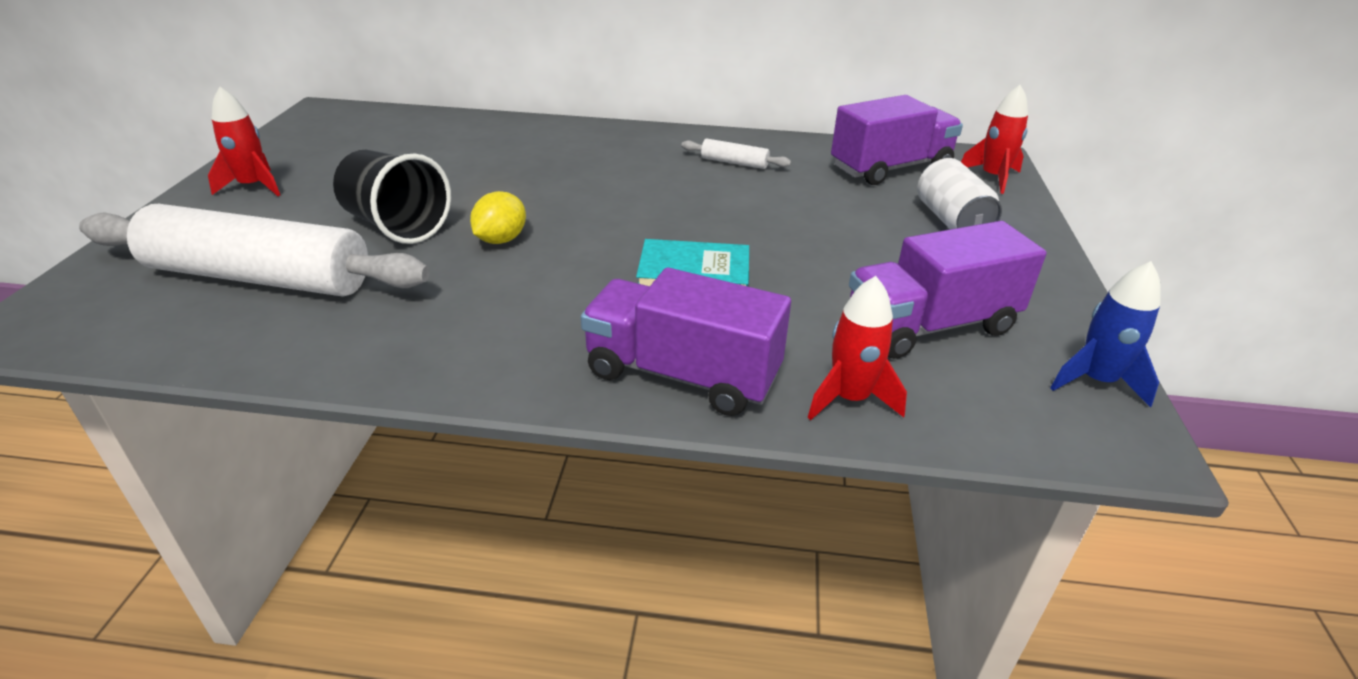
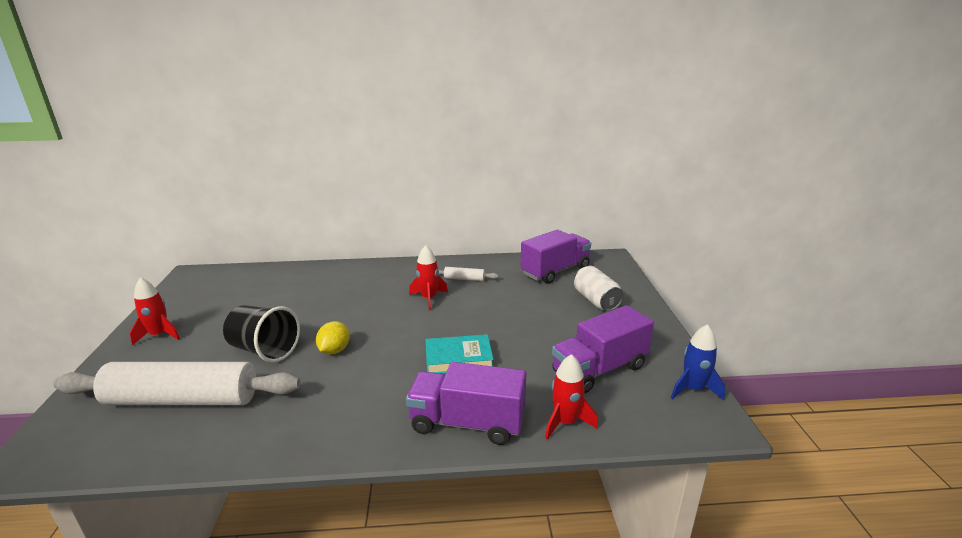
camera: 10 degrees left, 10 degrees down
(992, 177) = (613, 270): red rocket -> red rocket (429, 298)

